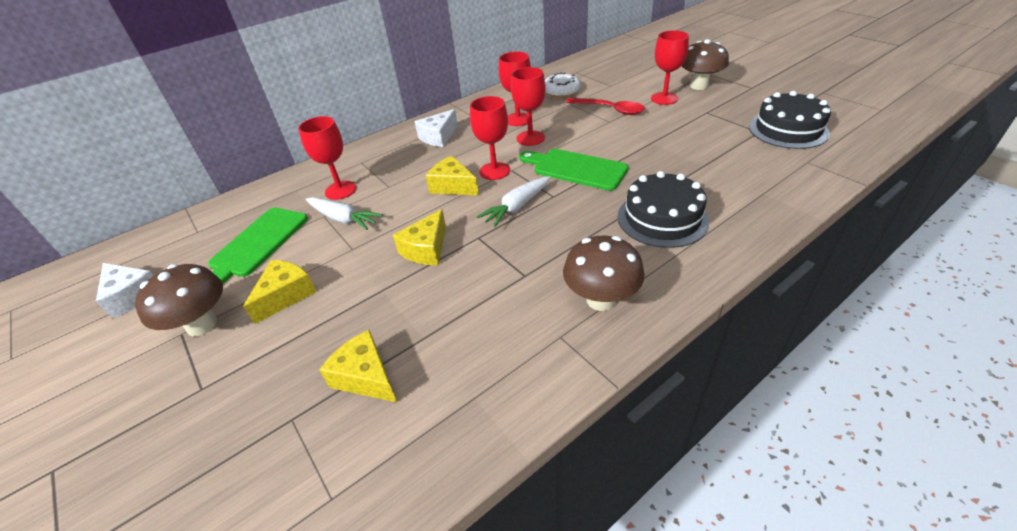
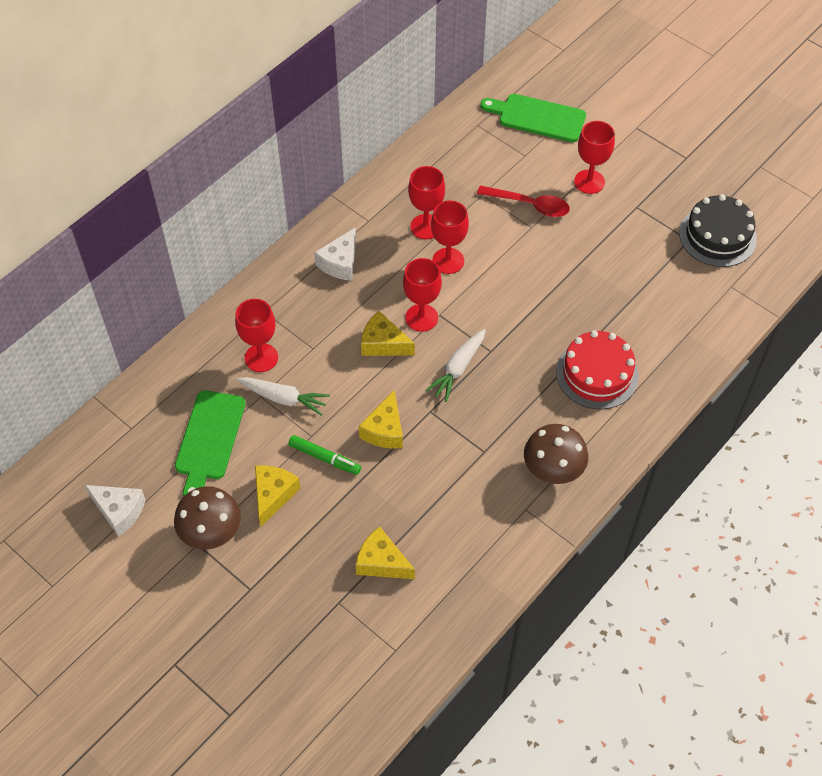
camera: 15 degrees left, 15 degrees up
(355, 267) = (324, 458): none -> green marker
(561, 91) = (466, 169): white donut -> none
(576, 169) = (506, 309): green cutting board -> green cutting board (537, 117)
(662, 218) = (597, 374): black cake -> red cake
(699, 86) = (627, 155): brown mushroom -> none

